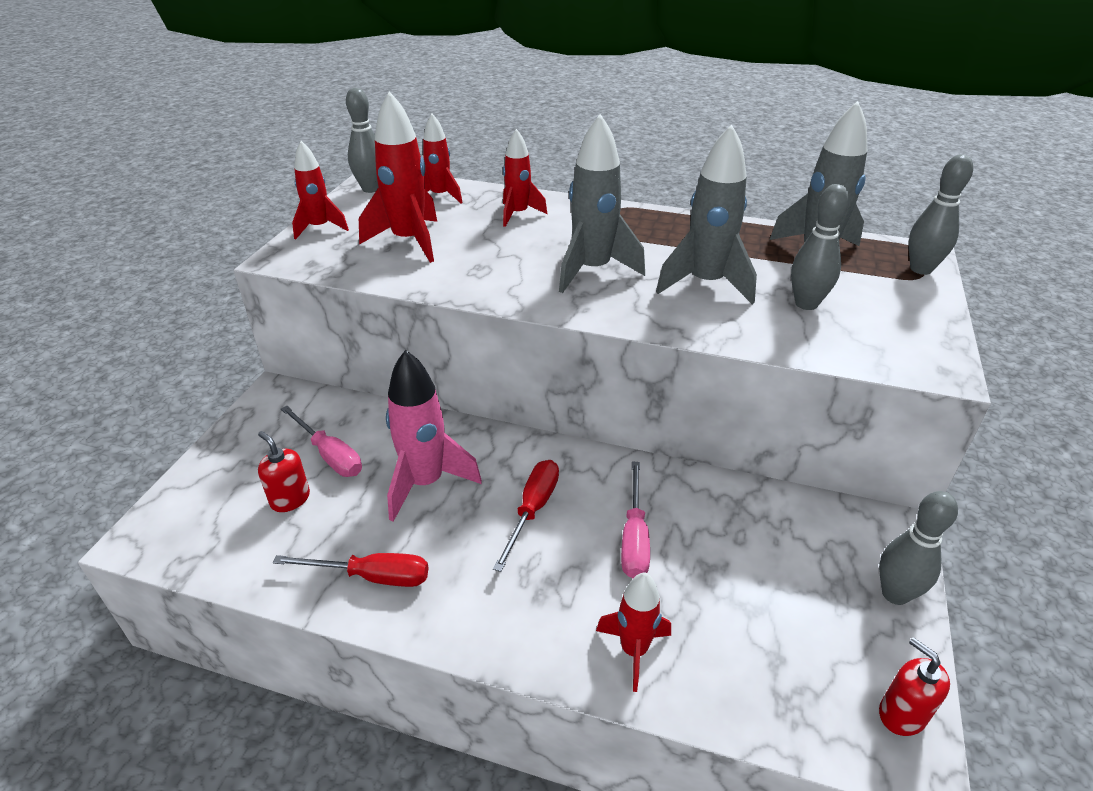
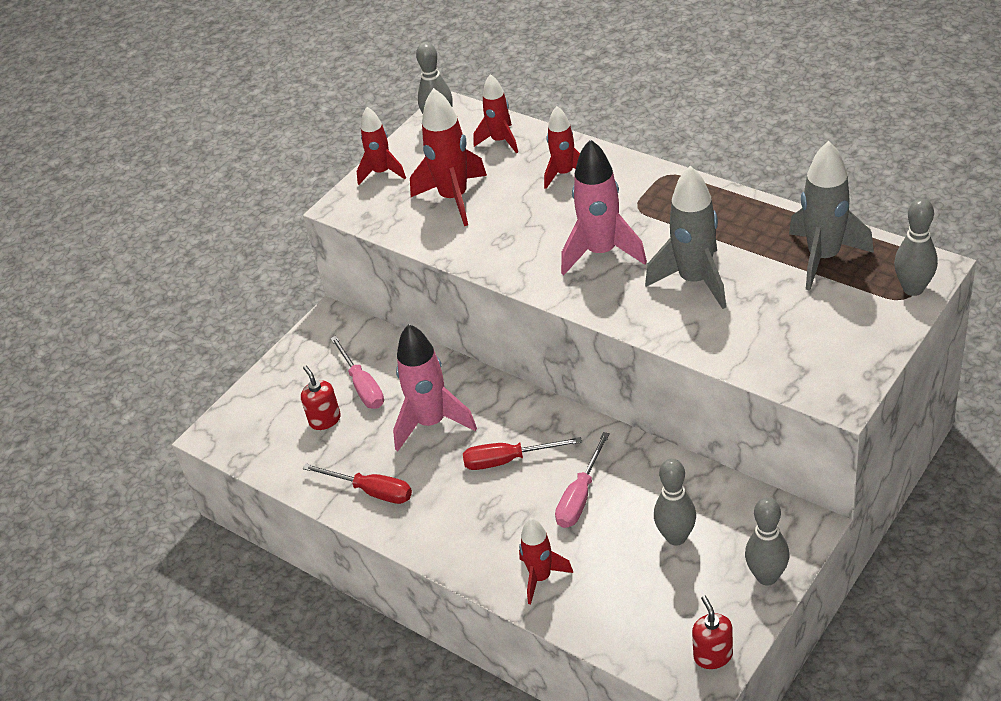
camera: 25 degrees right, 5 degrees up
(532, 510) = (508, 460): red screwdriver -> red screwdriver turned 135 degrees counterclockwise
(592, 270) = (601, 252): grey rocket -> pink rocket
(806, 304) = (772, 315): grey bowling pin -> grey bowling pin (676, 537)

